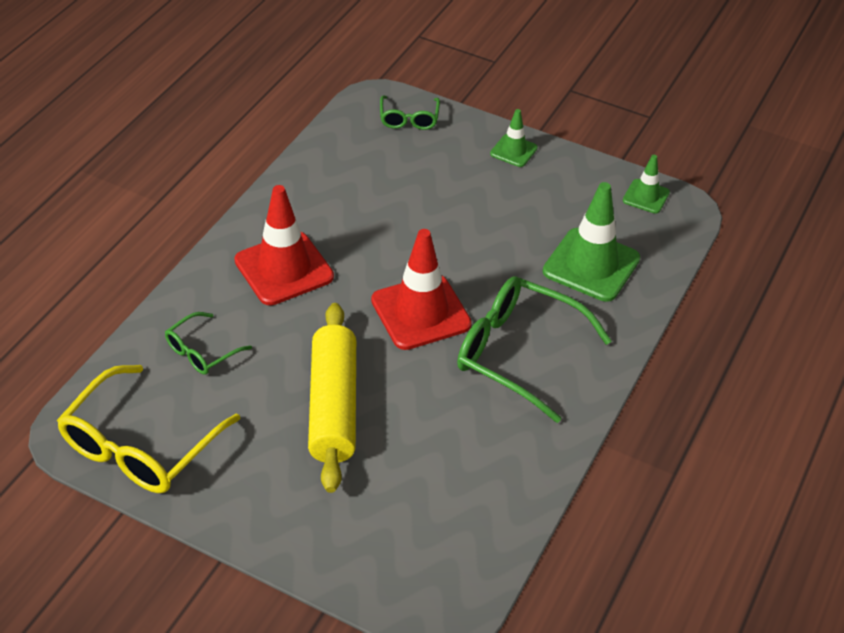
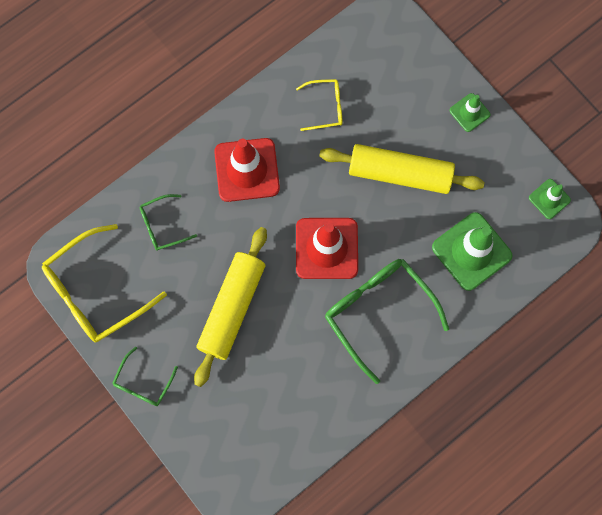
camera: 25 degrees right, 30 degrees up
(349, 189) = (325, 107): none -> yellow glasses
(409, 119) = (403, 48): green glasses -> green glasses (143, 383)
(467, 221) = (400, 173): none -> yellow rolling pin

